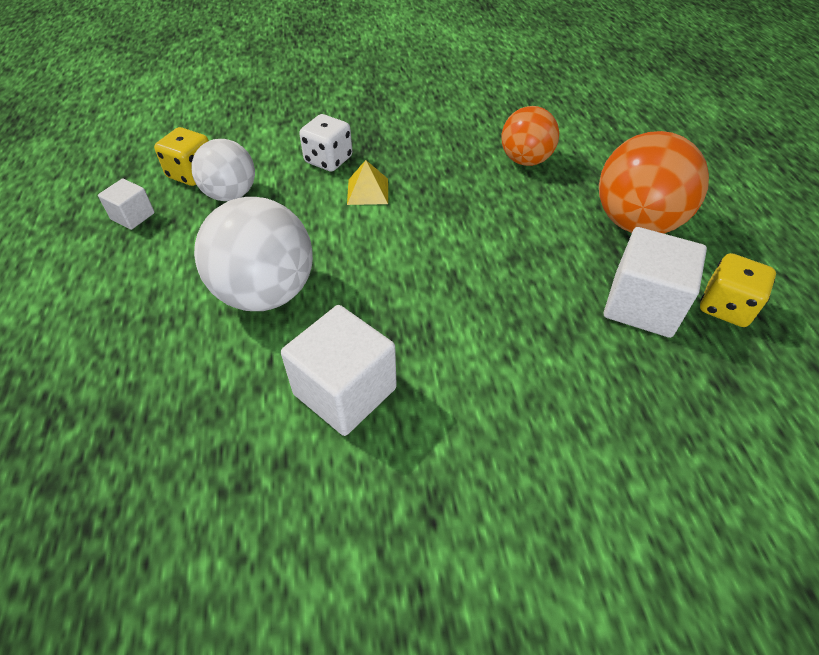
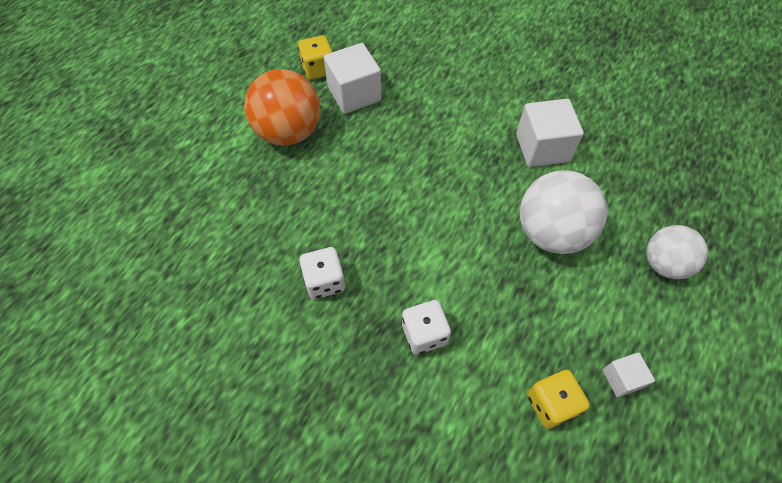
camera: 140 degrees left, 10 degrees up
(231, 194) = (529, 348): white ball -> white ball (664, 264)
(367, 191) = (422, 274): yellow pyramid -> none
(442, 147) = (324, 281): none -> white dice
(525, 160) = (284, 223): orange ball -> none

